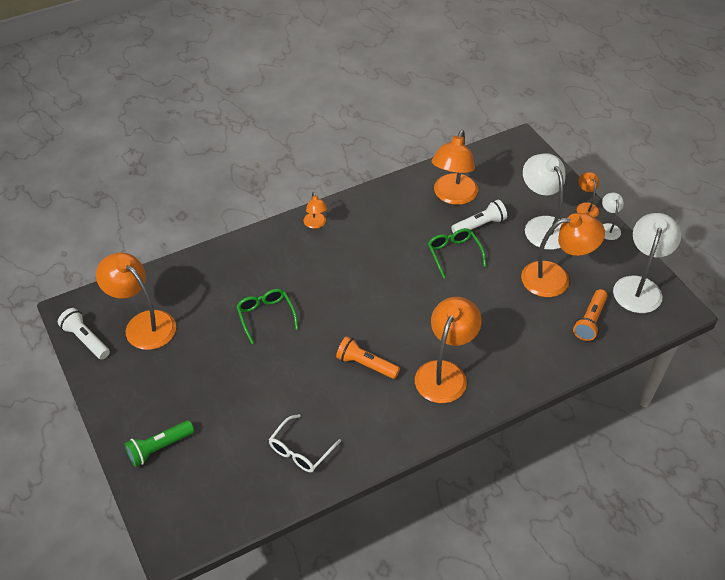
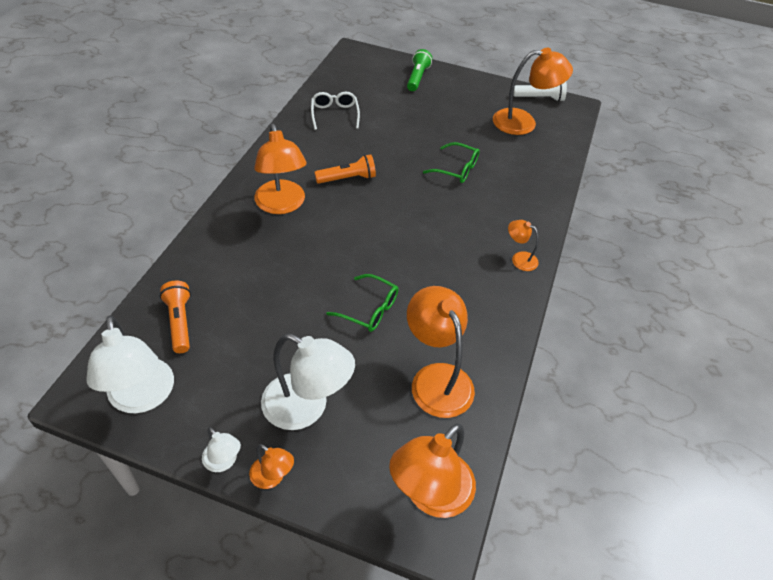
camera: 135 degrees right, 0 degrees up
(479, 225) = (375, 360): white flashlight -> none
(555, 278) = (245, 348): orange lamp -> orange lamp (430, 495)

